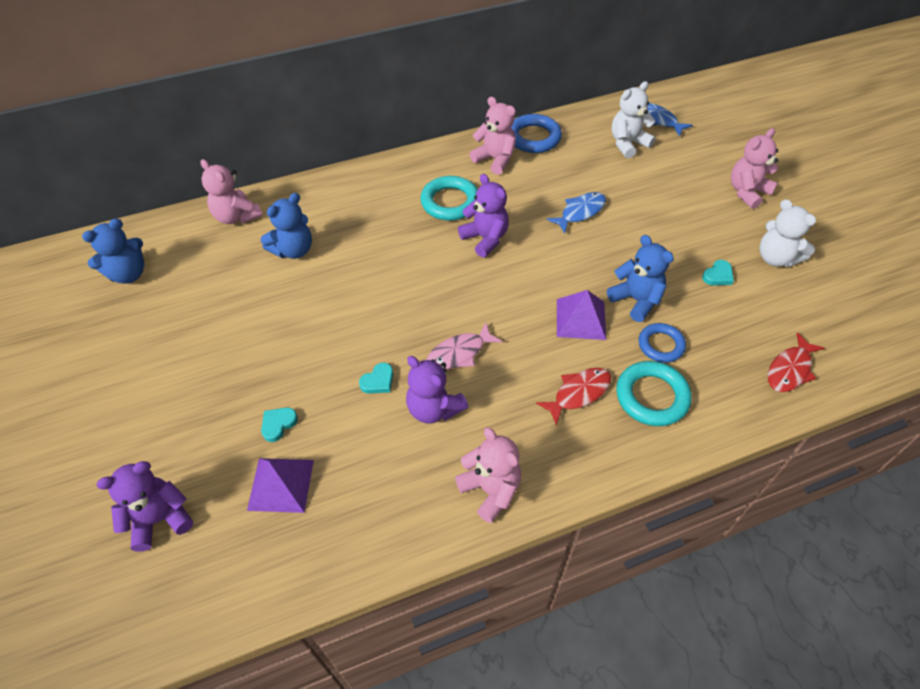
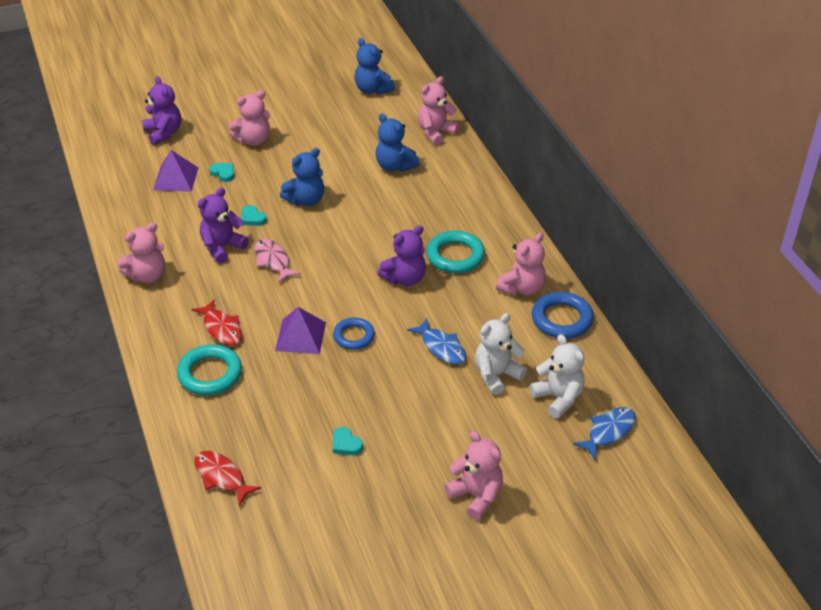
camera: 90 degrees right, 10 degrees down
(208, 395) = (253, 140): none -> pink teddy bear
(636, 300) = (319, 376): blue teddy bear -> blue teddy bear (306, 200)
(661, 345) = (264, 387): blue ring -> blue ring (354, 336)
(776, 258) = (368, 499): white teddy bear -> white teddy bear (496, 375)

